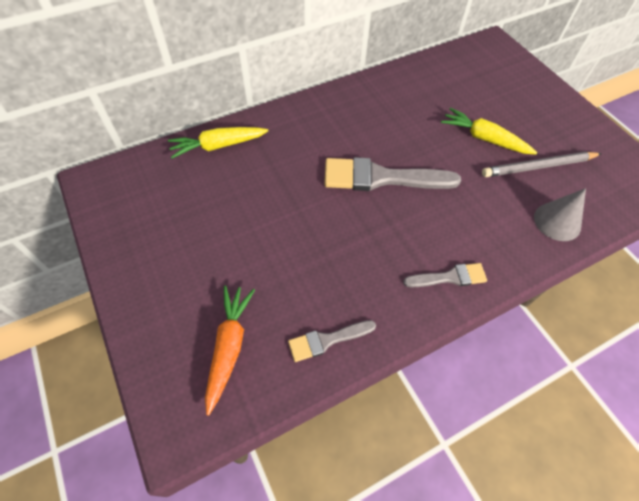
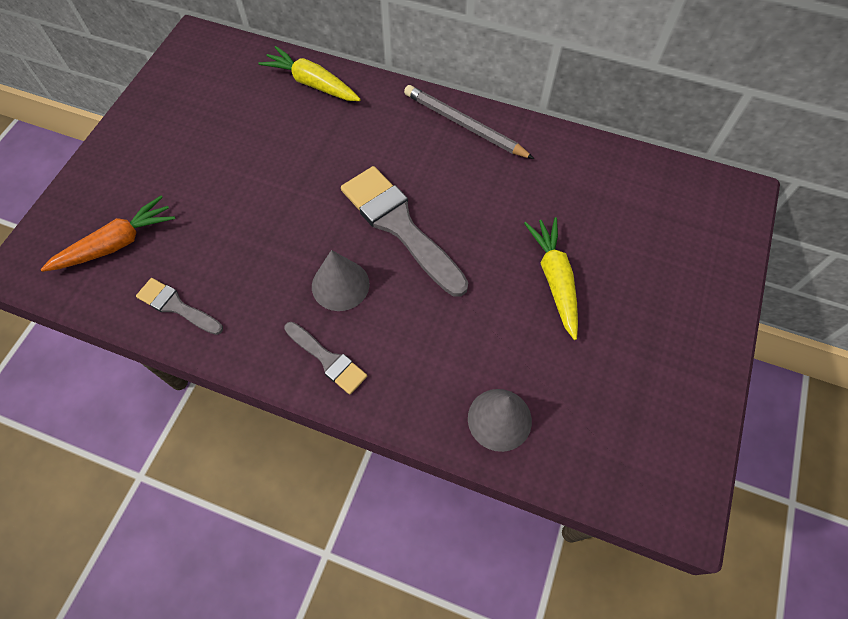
camera: 50 degrees right, 5 degrees up
(398, 235) = (340, 285): none -> grey cone
(538, 166) = (568, 356): grey pencil -> grey pencil (464, 125)

